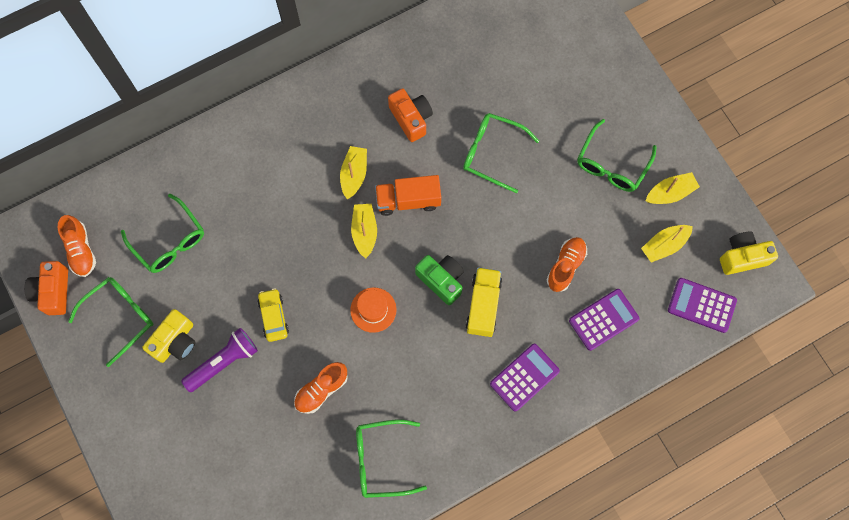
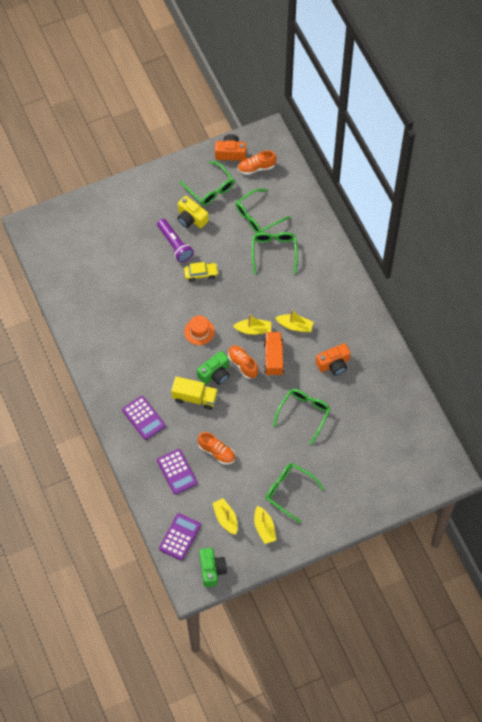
camera: 95 degrees right, 10 degrees down
(321, 390) = (150, 298): orange shoe -> orange shoe (243, 364)
(381, 460) = (101, 329): green glasses -> green glasses (274, 252)
(742, 257) = (212, 570): yellow camera -> green camera

